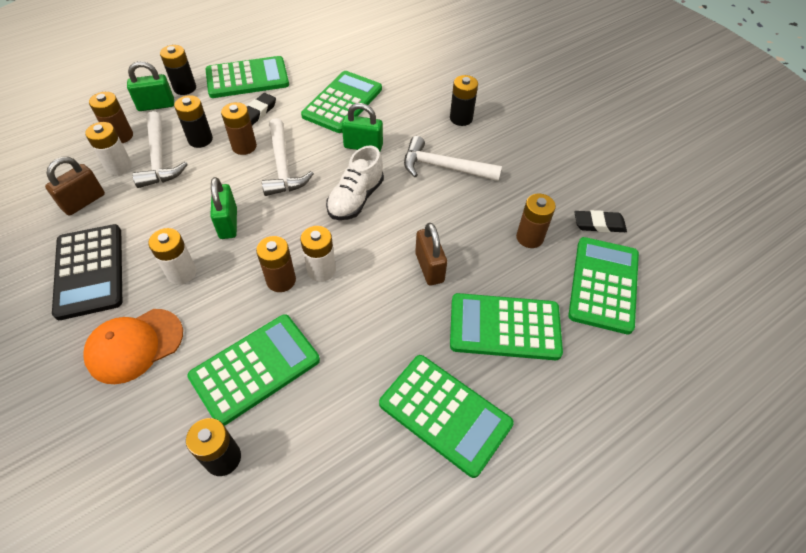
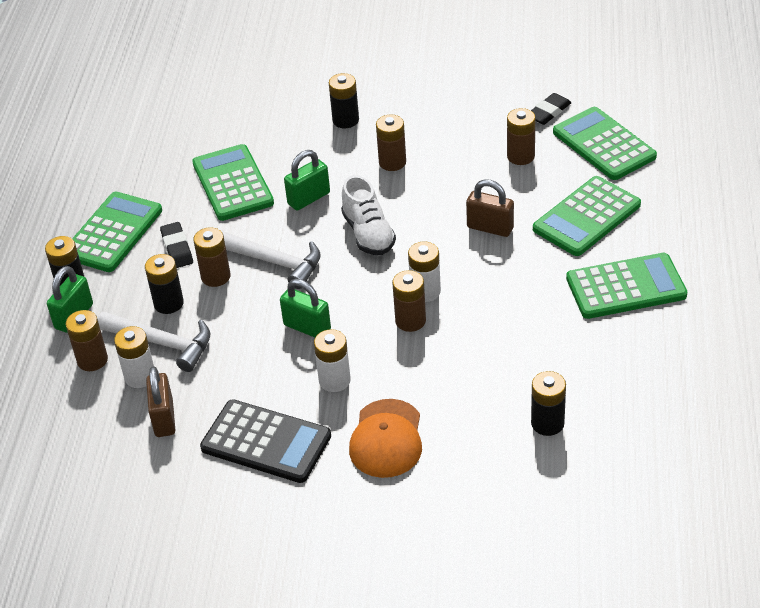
camera: 45 degrees left, 10 degrees down
(255, 368) = (484, 373): green calculator -> none
(444, 167) = (392, 162): white hammer -> brown battery

